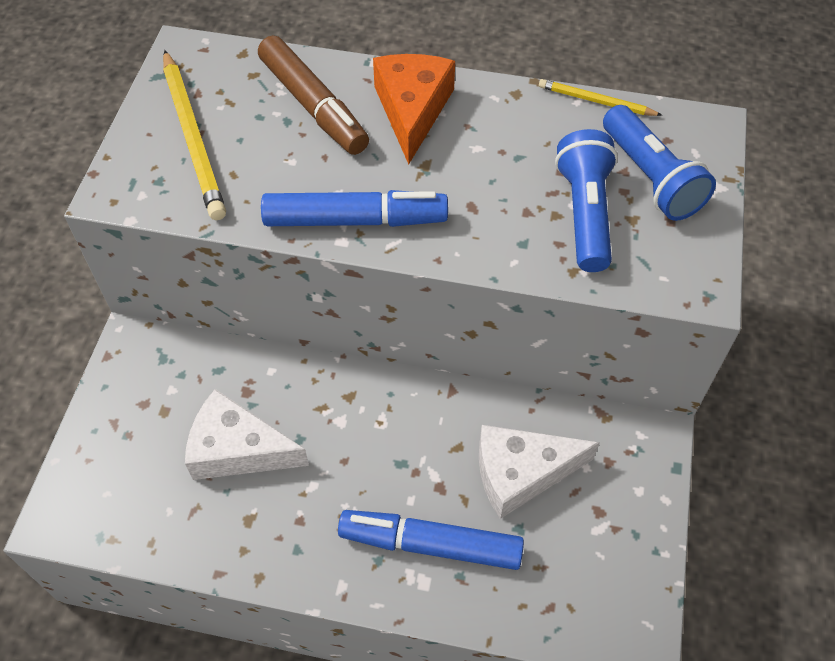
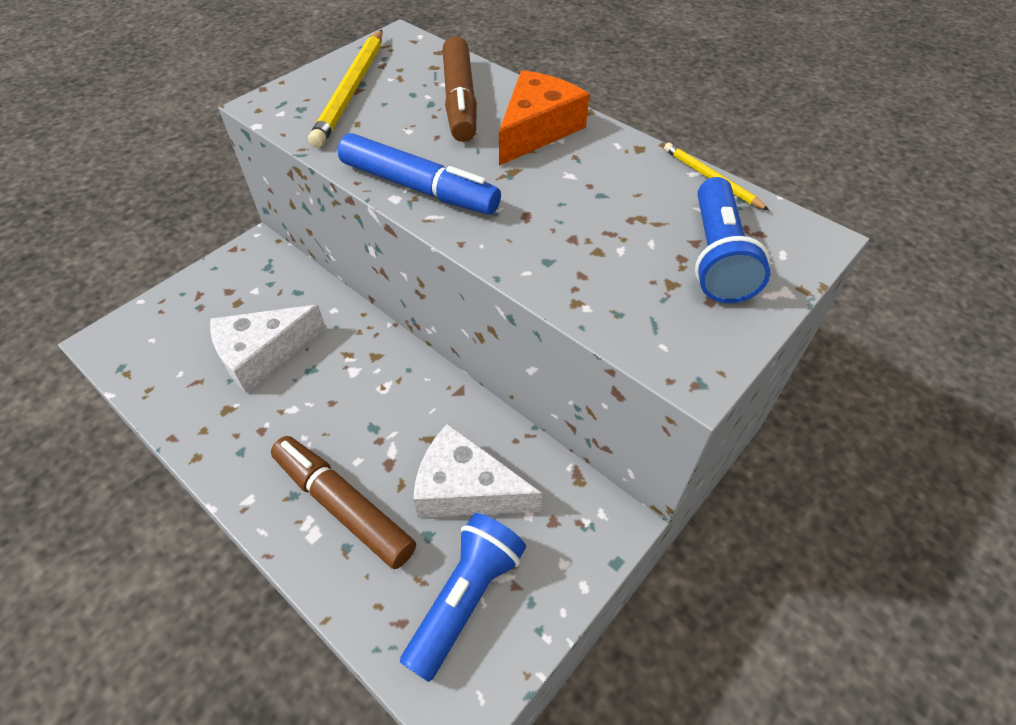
camera: 30 degrees right, 5 degrees down
(238, 449) = (262, 354): white cheese -> white cheese turned 75 degrees counterclockwise
(430, 544) = (343, 506): blue marker -> brown marker
(585, 213) = (627, 260): blue flashlight -> blue flashlight (465, 598)

